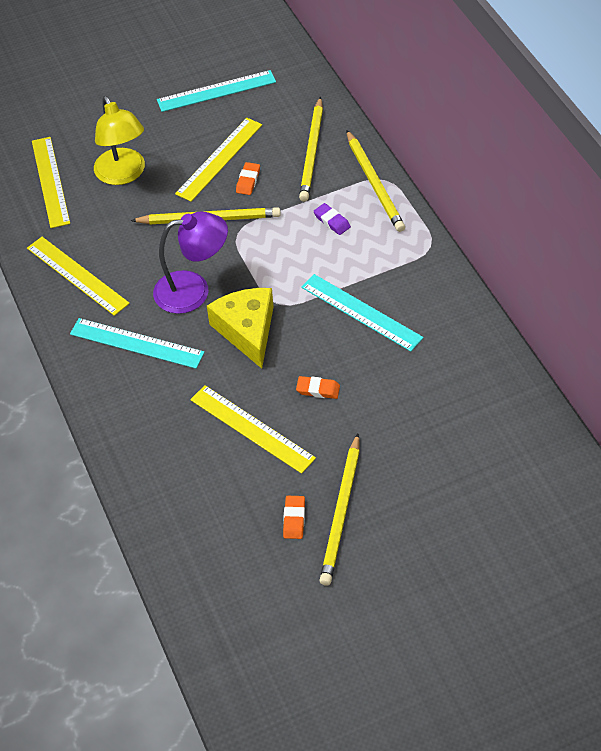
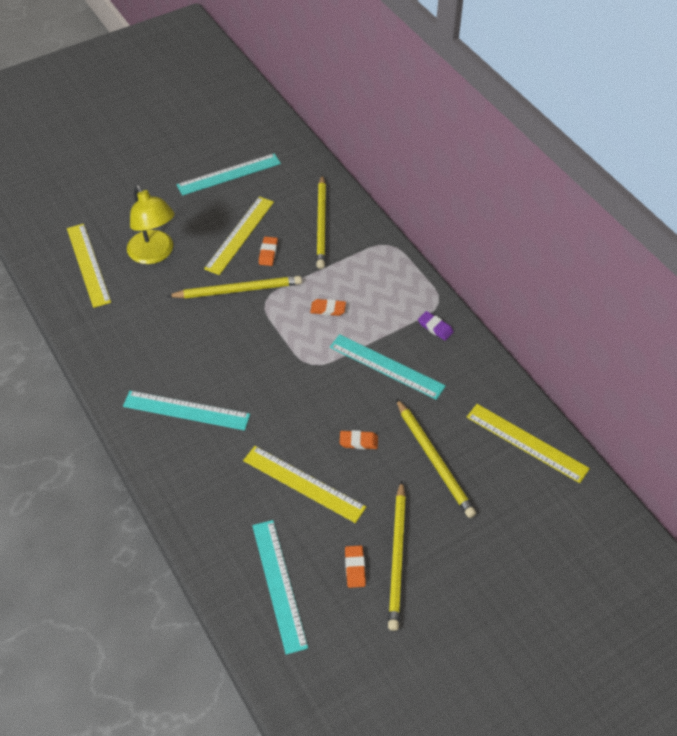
camera: 10 degrees left, 0 degrees up
(77, 275) = (123, 350): yellow ruler -> yellow ruler (526, 442)
(193, 290) = (232, 357): purple lamp -> none
(211, 529) = (279, 584): none -> turquoise ruler
(247, 330) = (286, 391): yellow cheese -> none
(305, 246) = (328, 309): none -> orange eraser
(332, 221) = (348, 285): purple eraser -> purple eraser (435, 327)
(374, 183) = (380, 248): yellow pencil -> yellow pencil (434, 459)

